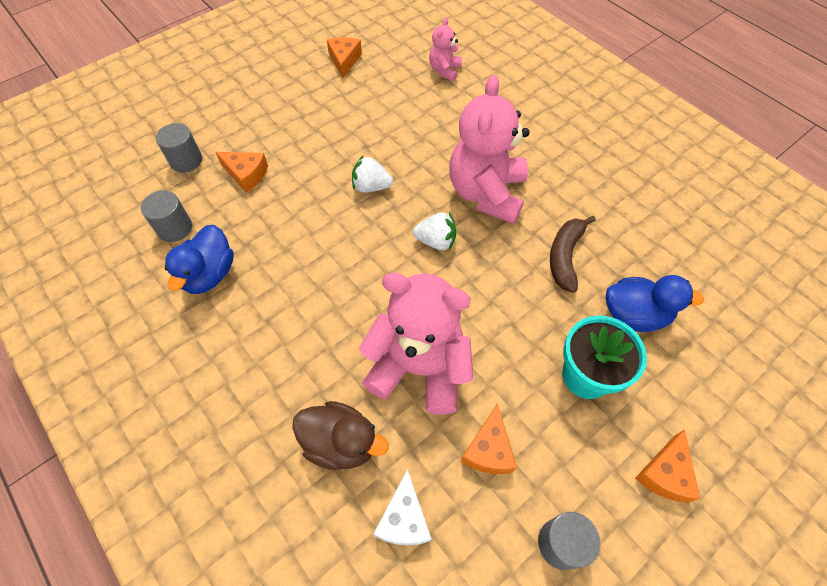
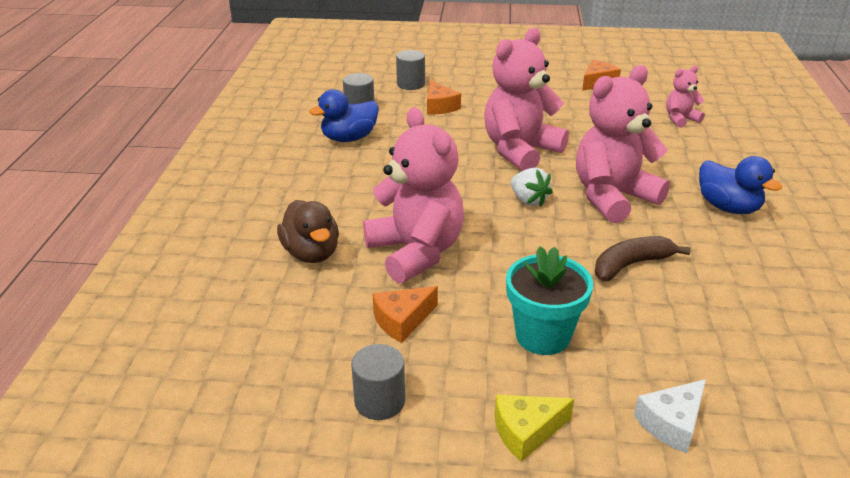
camera: 45 degrees right, 25 degrees down
(371, 187) = (520, 151): white strawberry -> pink teddy bear
(404, 518) = (295, 311): white cheese -> white cheese (672, 423)
(634, 315) = (646, 332): blue duck -> blue duck (728, 207)
(665, 473) = (526, 431): orange cheese -> yellow cheese

